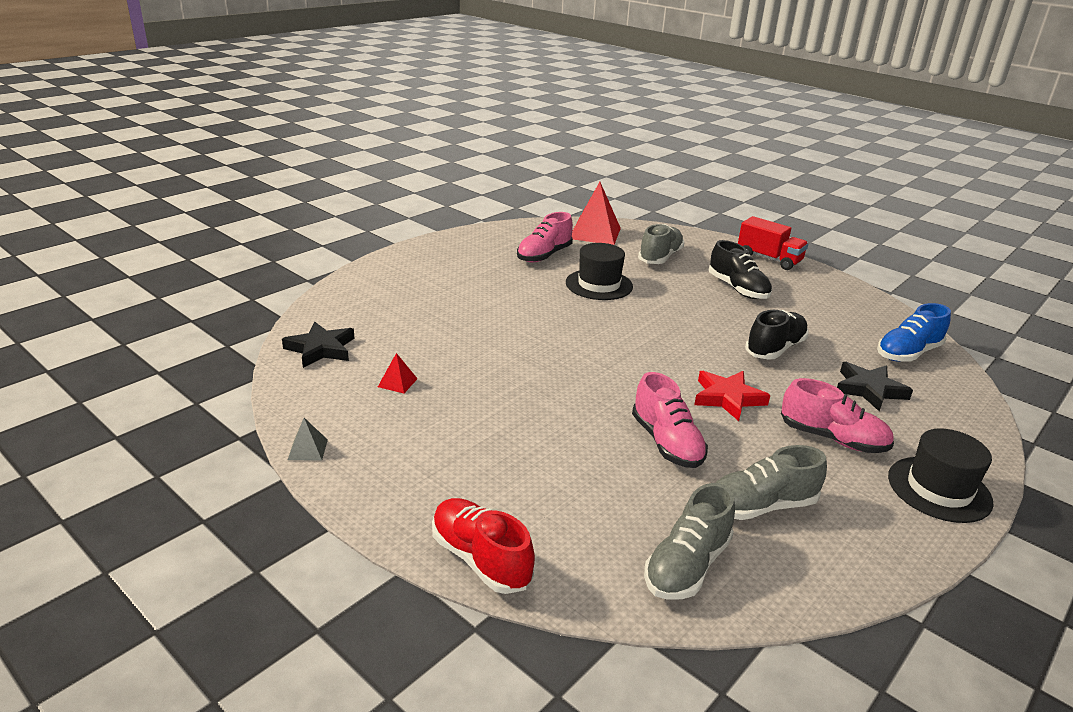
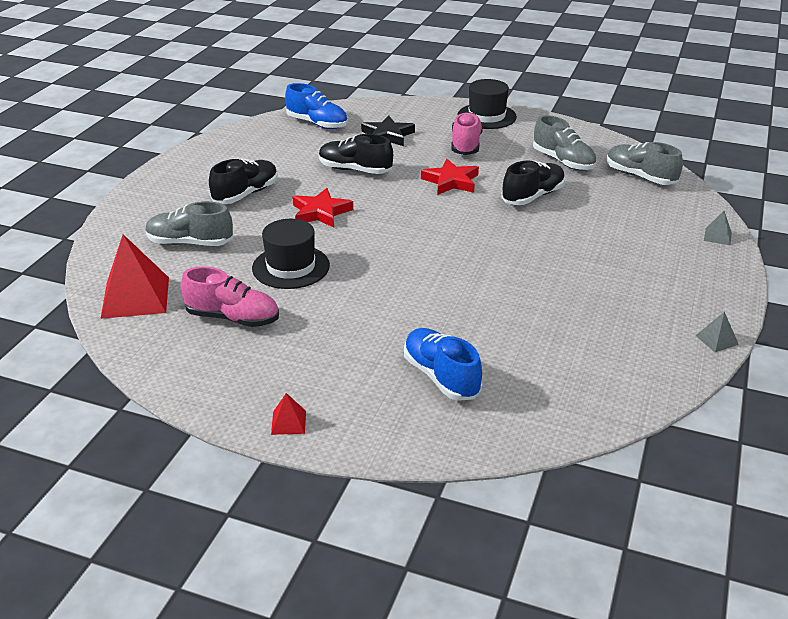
camera: 110 degrees left, 5 degrees up
(321, 349) = (581, 399): black star -> none
(397, 382) = (585, 329): red pyramid -> red pyramid (288, 422)
(407, 305) = (441, 376): none -> blue shoe
(480, 559) = (717, 236): red shoe -> grey pyramid
(666, 443) = (532, 196): pink shoe -> black shoe
(687, 313) = (320, 212): none -> red star
(687, 566) = (640, 177): grey shoe -> grey shoe turned 150 degrees counterclockwise
(769, 259) = (157, 185): red truck -> none

